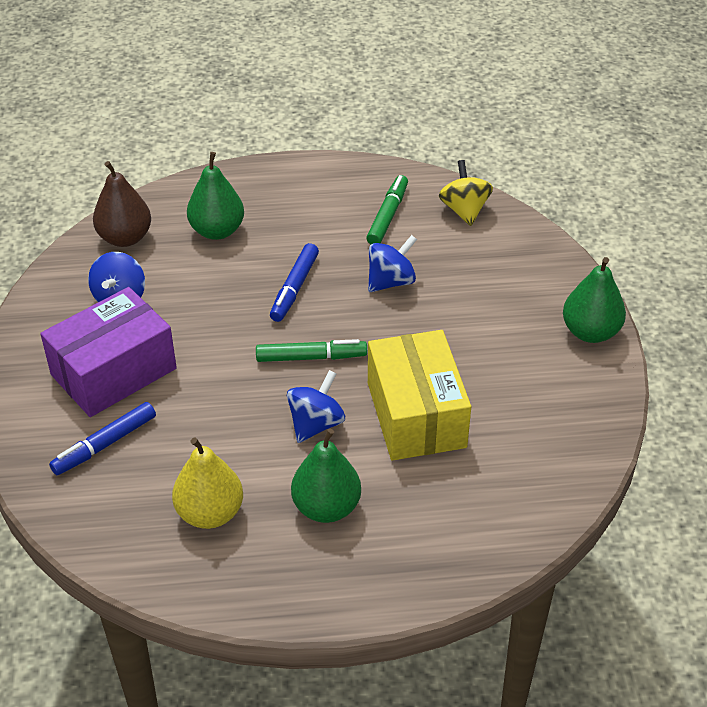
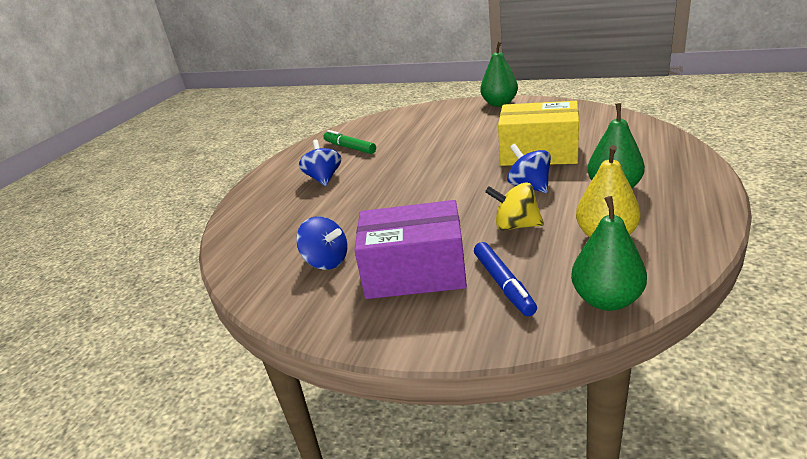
camera: 60 degrees left, 15 degrees down
(113, 371) = (415, 272): purple box -> purple box turned 75 degrees counterclockwise
(125, 238) = (256, 253): brown pear -> none
(217, 231) = (295, 209): green pear -> green pear (606, 300)
(294, 288) = (387, 183): blue marker -> none
(311, 357) = (462, 183): green marker -> none
(391, 281) = (411, 151): blue spinning top -> blue spinning top (324, 178)
(464, 210) = (369, 126): yellow spinning top -> yellow spinning top (516, 226)

